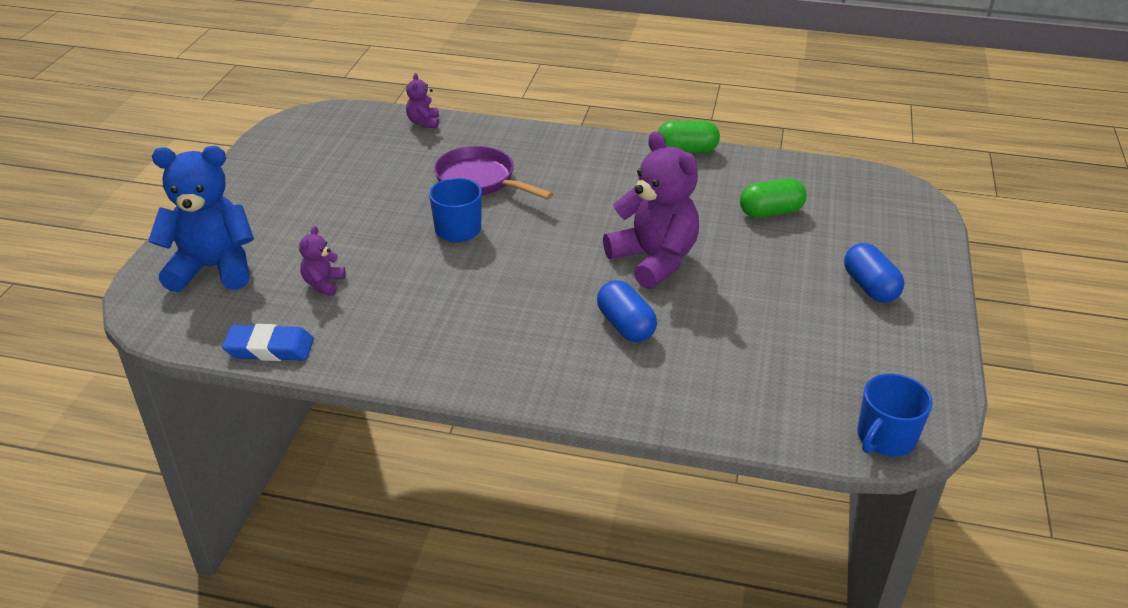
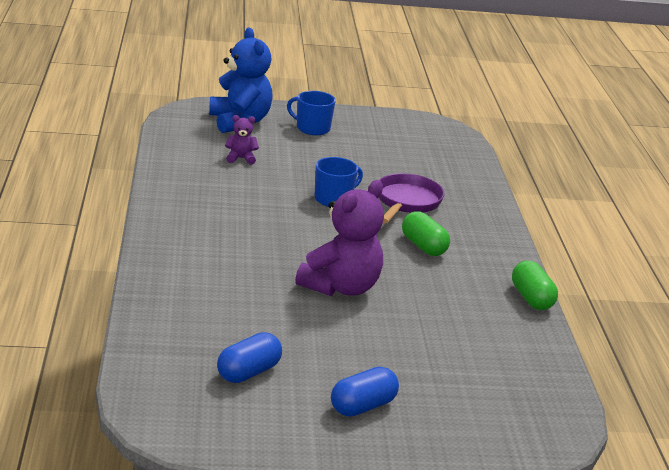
camera: 70 degrees right, 10 degrees down
(270, 348) = (166, 150): blue eraser -> none
(424, 122) = (475, 171): purple teddy bear -> none
(625, 325) = (246, 278): blue capsule -> blue capsule (248, 372)
(770, 212) = (455, 348): green capsule -> green capsule (423, 246)
(885, 438) = (149, 407): blue mug -> blue mug (312, 128)

